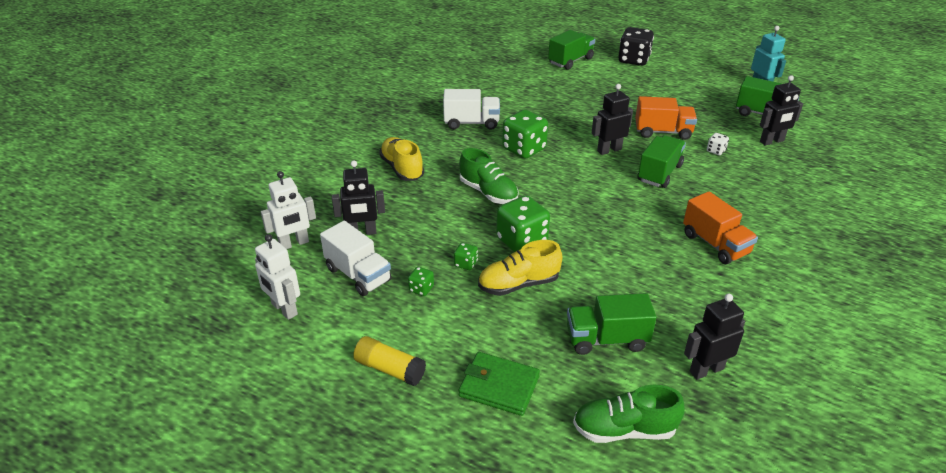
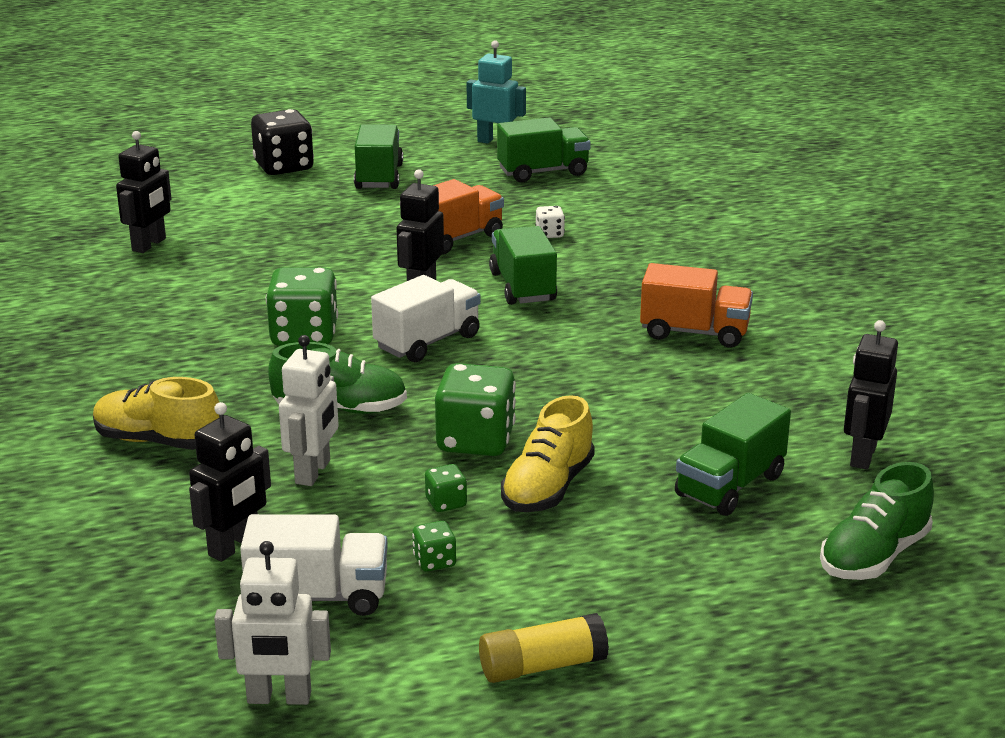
camera: 45 degrees left, 10 degrees down
(294, 244) = (148, 617): white robot -> white robot (313, 472)
(471, 123) = (170, 336): white truck -> white truck (427, 342)
(499, 386) = (693, 600): green wallet -> none
(570, 61) = (193, 200): green truck -> green truck (379, 177)
(772, 141) = (595, 198): black robot -> black robot (149, 245)

